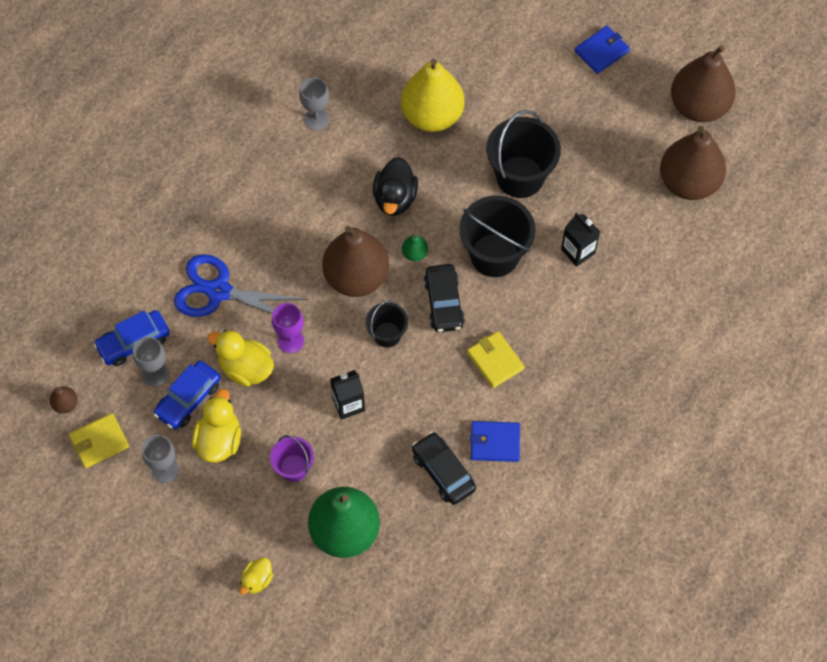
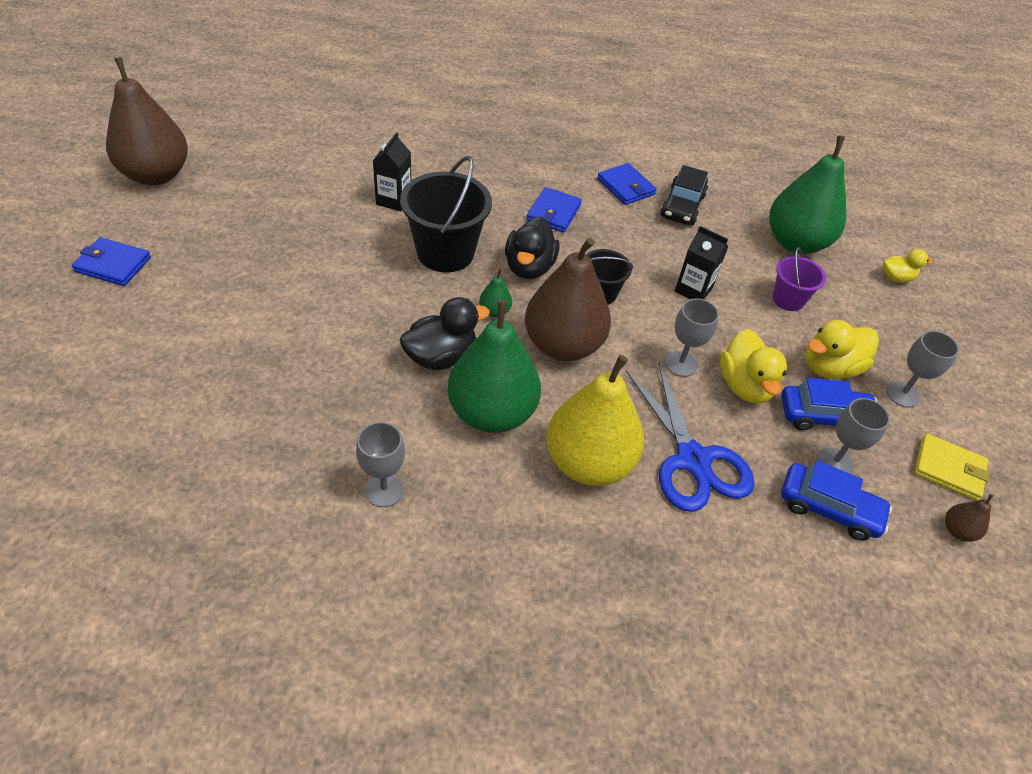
camera: 130 degrees left, 15 degrees down
(290, 341) = (680, 364): purple goblet -> grey goblet
(331, 202) = (492, 413): none -> green pear
(432, 116) = (300, 374): yellow pear -> yellow pear (588, 462)
(444, 303) = (529, 267): black car -> black duck
(495, 361) = (554, 213): yellow wallet -> blue wallet
(520, 177) = (335, 268): black bucket -> none
(688, 182) = (259, 157): brown pear -> none

